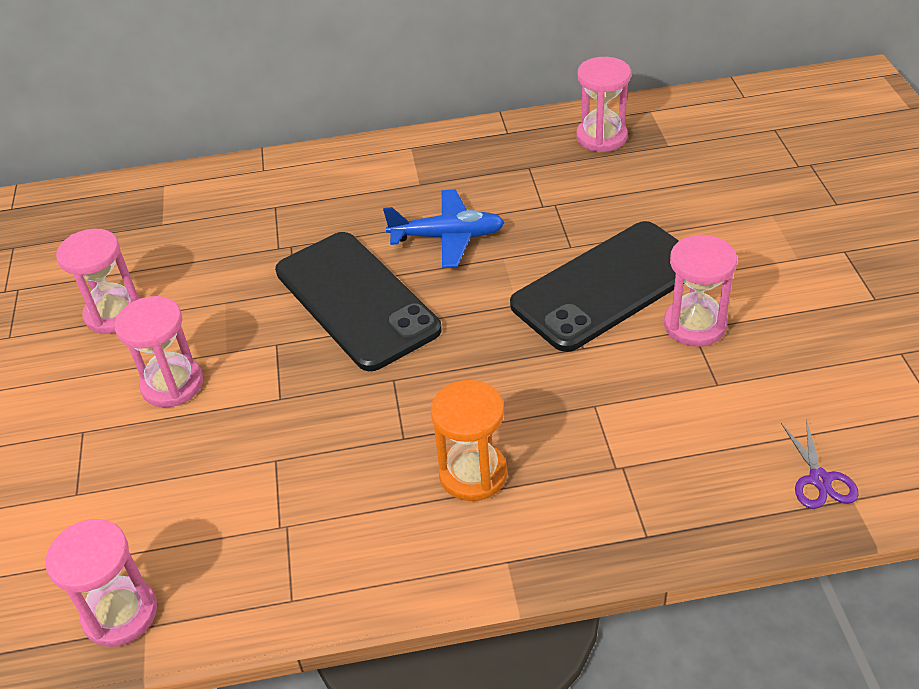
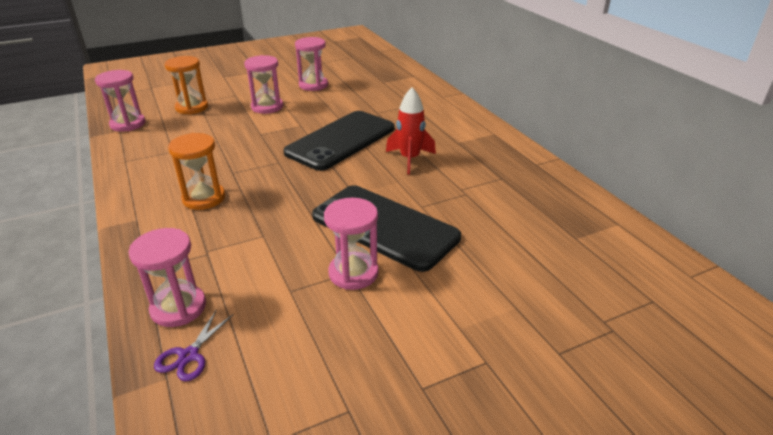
camera: 70 degrees right, 10 degrees down
(102, 503) = (192, 107): none -> orange hourglass
(448, 237) = (410, 159): blue plane -> red rocket
(601, 137) = (561, 204): pink hourglass -> pink hourglass (178, 308)
(819, 479) = (188, 356): purple scissors -> purple scissors turned 45 degrees counterclockwise

